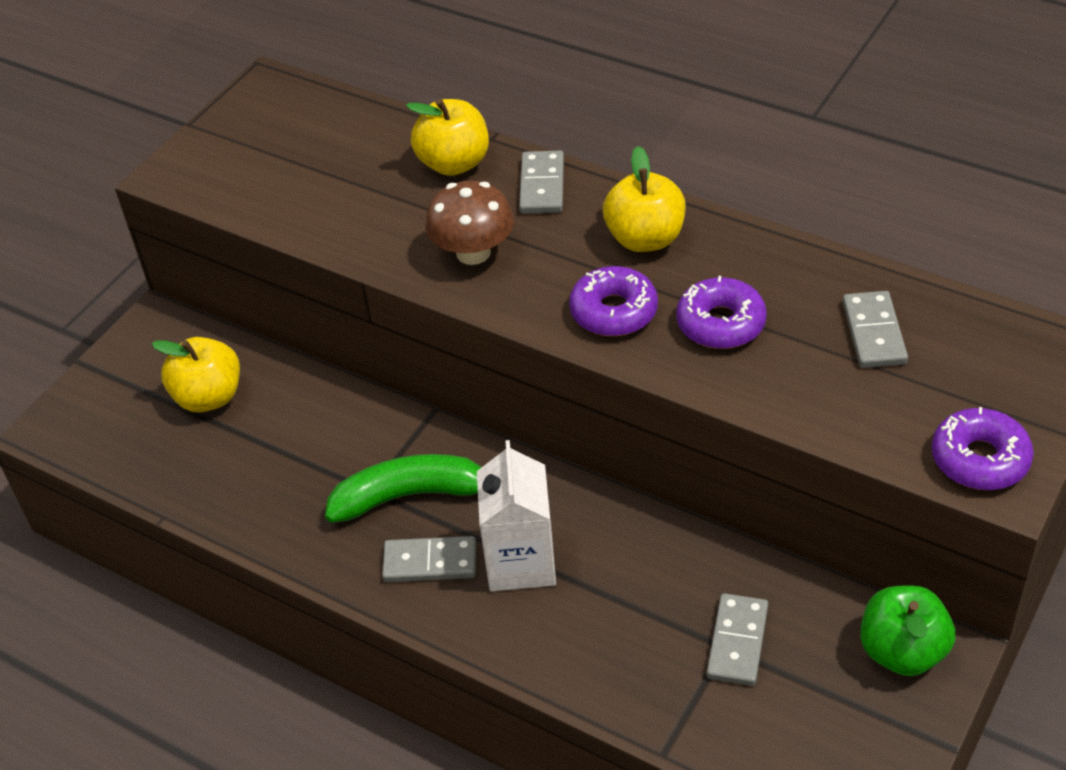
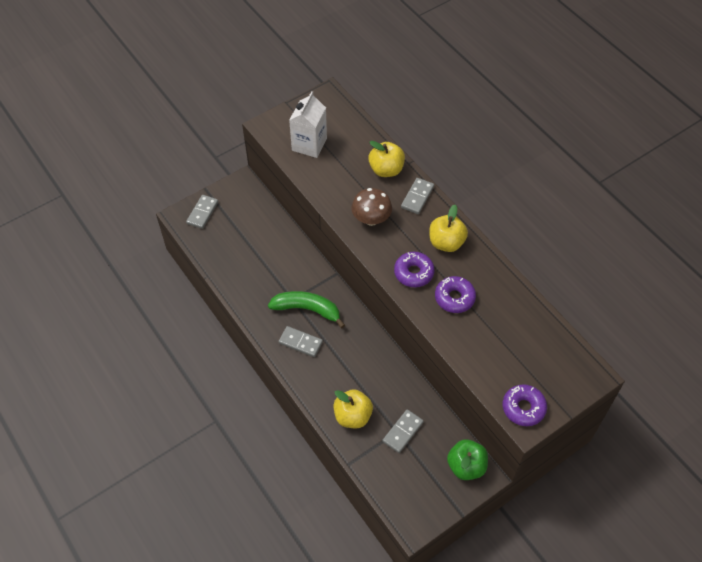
camera: 20 degrees right, 10 degrees up
(209, 397) = (249, 228): yellow apple -> yellow apple (352, 416)
(521, 562) = (336, 358): white carton -> white carton (309, 144)
(873, 333) = (516, 330): grey domino -> grey domino (202, 213)

